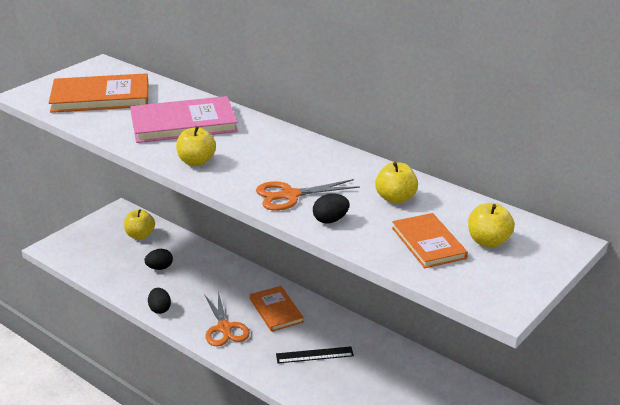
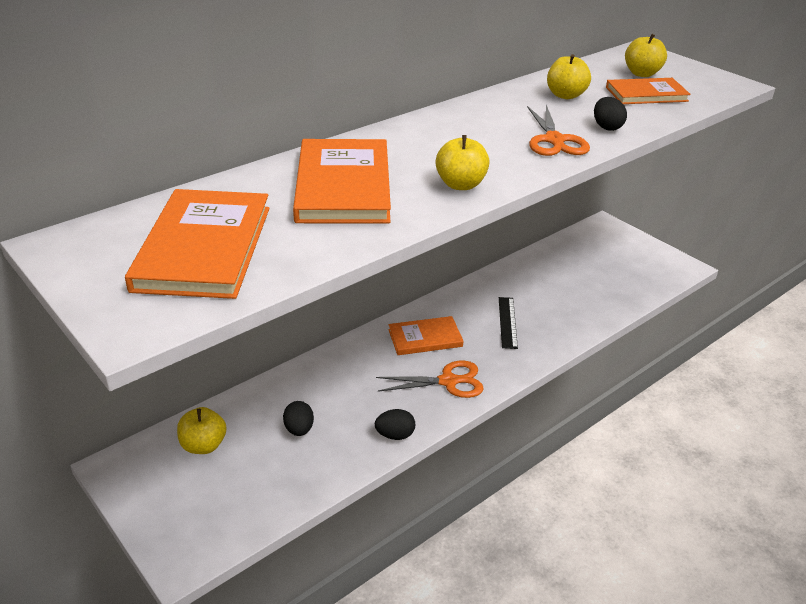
camera: 80 degrees left, 5 degrees up
(183, 124) = (343, 186): pink book -> orange book

